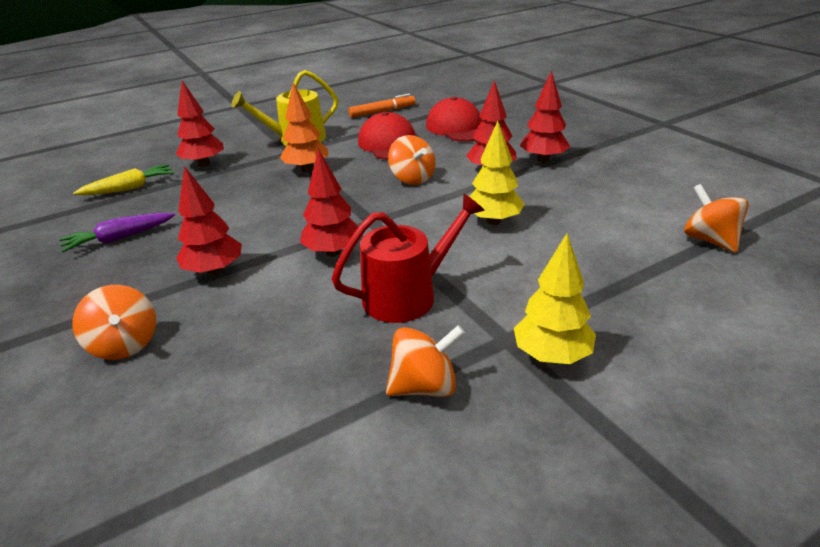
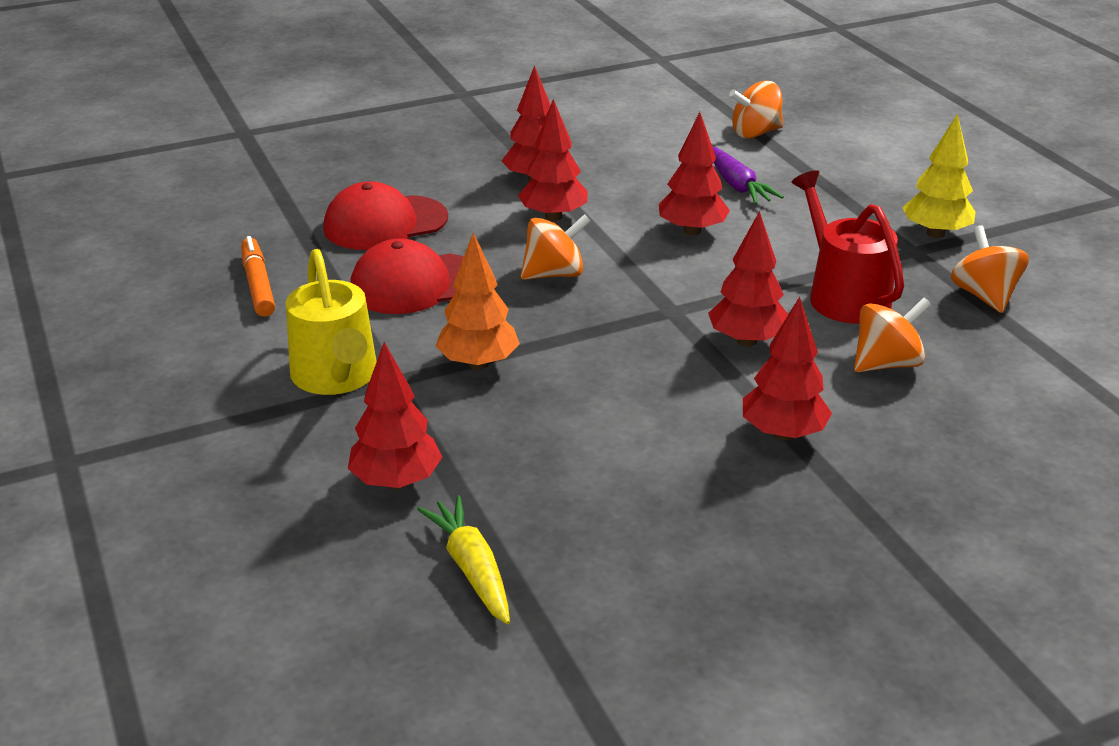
camera: 85 degrees left, 0 degrees up
(119, 238) = (673, 545): purple carrot -> purple carrot (737, 185)
(125, 344) = (943, 489): orange spinning top -> orange spinning top (886, 363)
(493, 221) = (692, 231): yellow tree -> red tree

